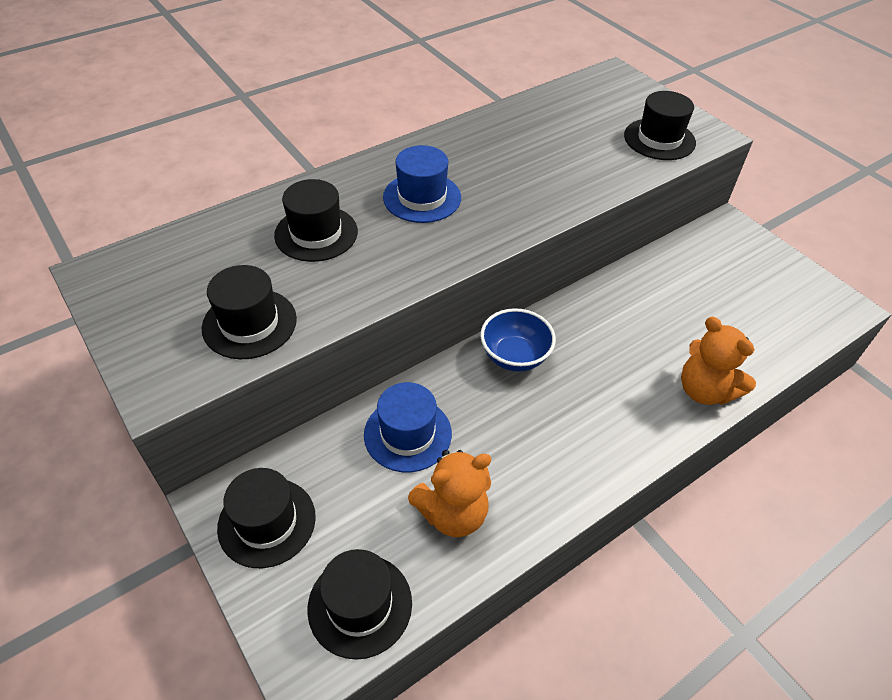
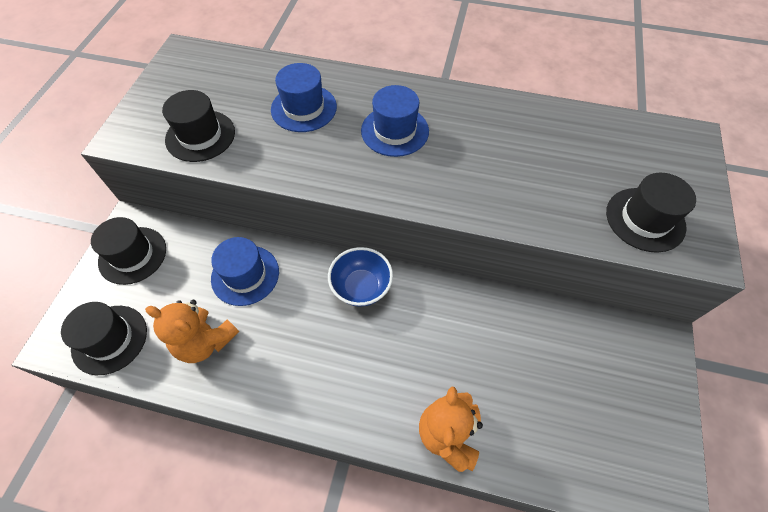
camera: 50 degrees right, 10 degrees up
(316, 233) = (304, 108): black hat -> blue hat

